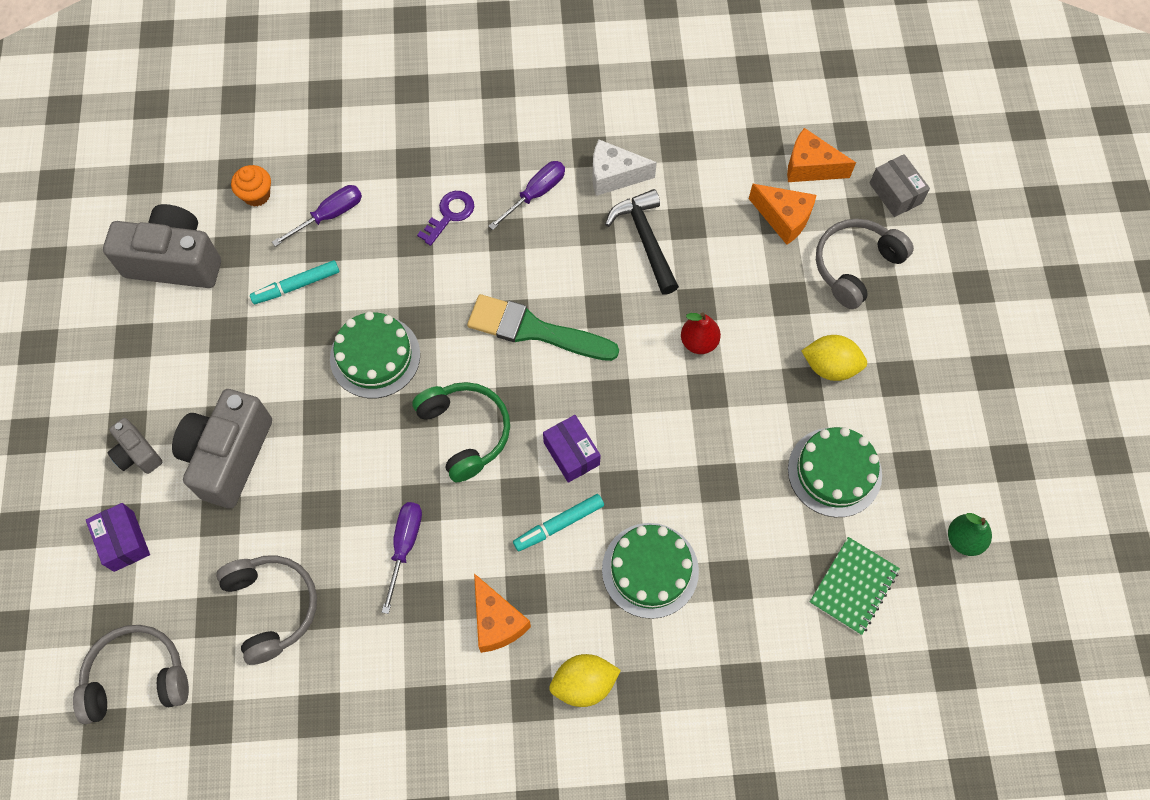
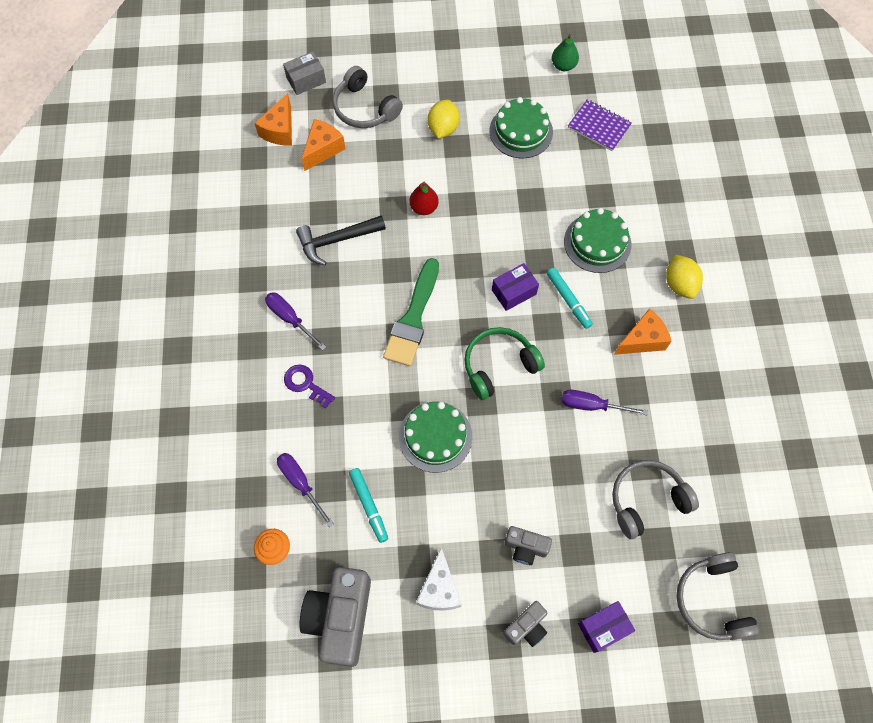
camera: 90 degrees left, 0 degrees up
(229, 456) = (525, 547): grey camera -> grey camera, size x0.51
(614, 176) = (277, 261): white cheese -> white cheese (439, 589)
(853, 586) = (599, 126): green notebook -> purple notebook

